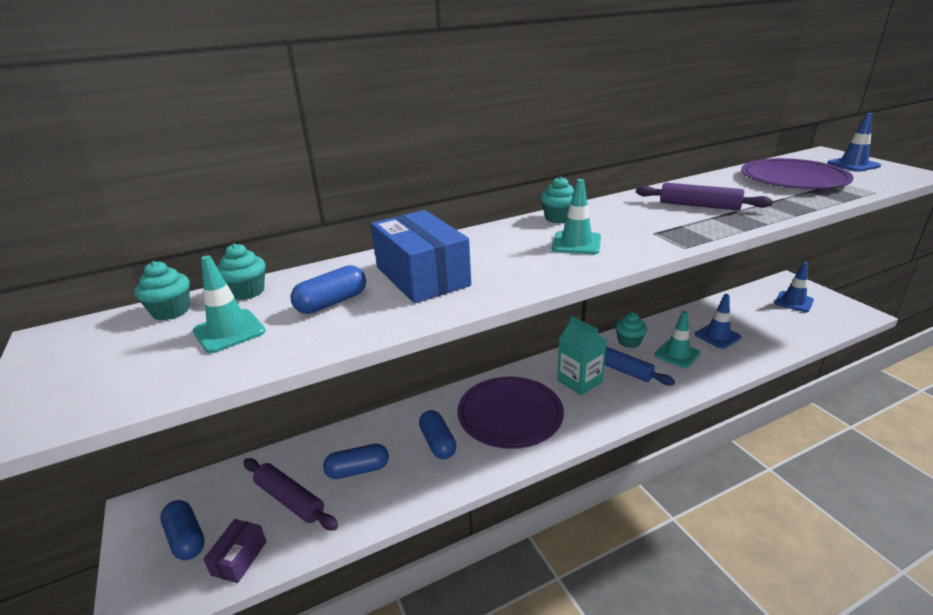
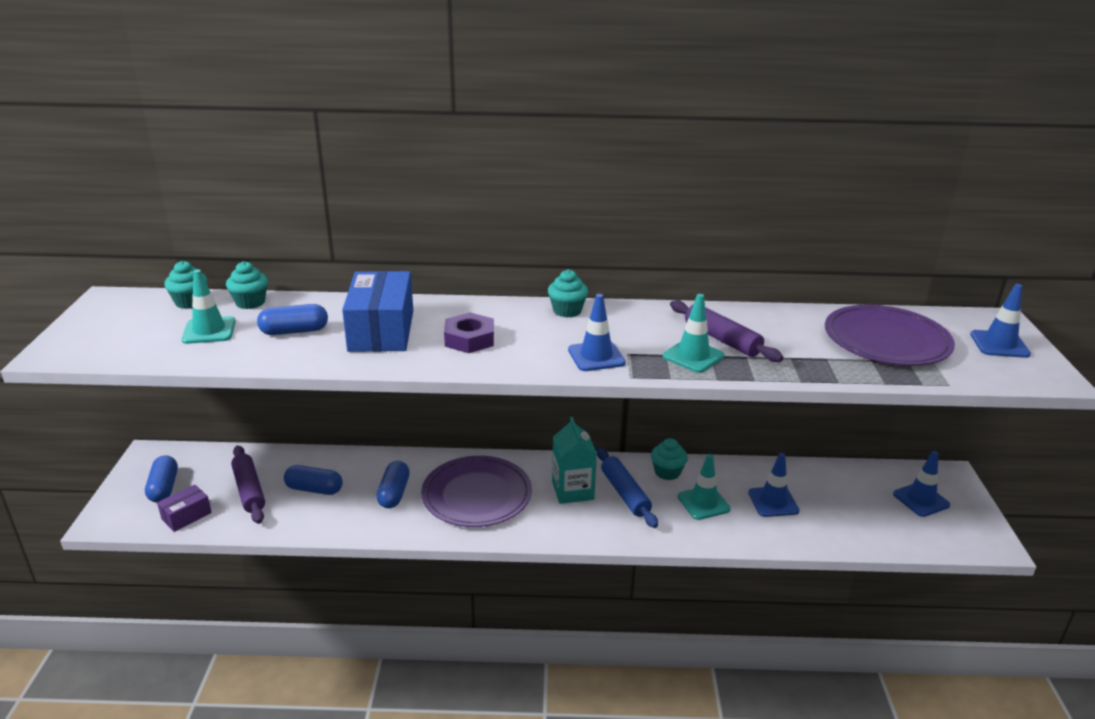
camera: 25 degrees right, 0 degrees up
(513, 259) = (469, 339): none -> purple nut
(576, 243) = (543, 341): turquoise traffic cone -> turquoise traffic cone (693, 356)
(635, 242) = (596, 356): none -> blue traffic cone

